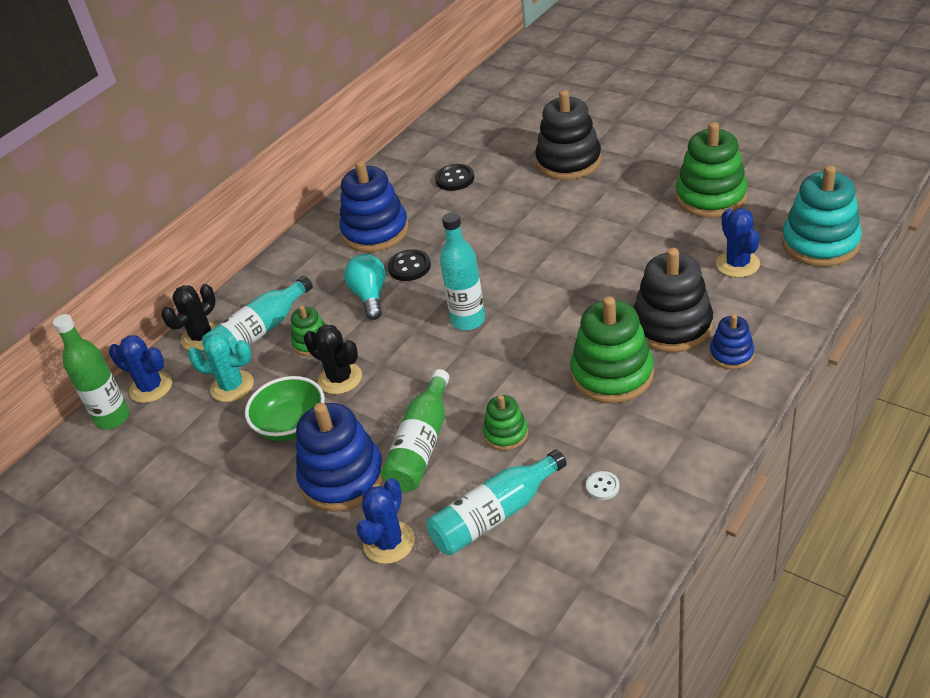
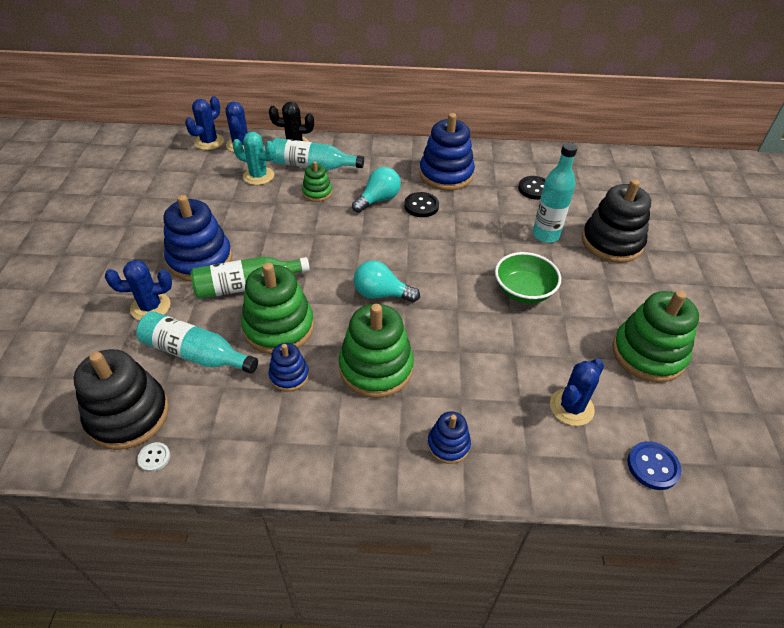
camera: 50 degrees right, 5 degrees up
(112, 418) = (209, 142): green bottle -> blue cactus
(232, 386) = (258, 176): turquoise cactus -> turquoise cactus turned 45 degrees counterclockwise
(291, 425) = (237, 216): green bowl -> green bowl (523, 291)
(340, 378) = (290, 220): black cactus -> none
(468, 320) = (385, 259): turquoise bottle -> turquoise bottle (545, 235)
(506, 434) = (279, 327): green stacking toy -> green stacking toy, size x1.90
(517, 339) = (381, 294): none -> turquoise light bulb
(579, 443) = (289, 375): none -> blue stacking toy
(602, 486) = (249, 409): white button -> white button (154, 458)
(672, 326) = (458, 387): black stacking toy -> black stacking toy (128, 415)
(820, 243) = (653, 466): turquoise stacking toy -> blue button

